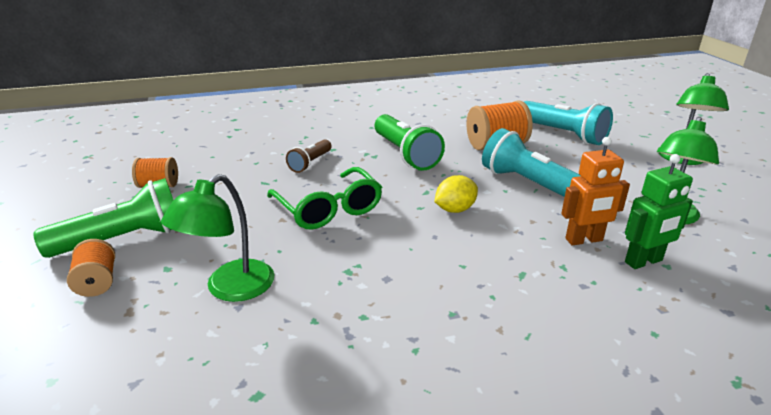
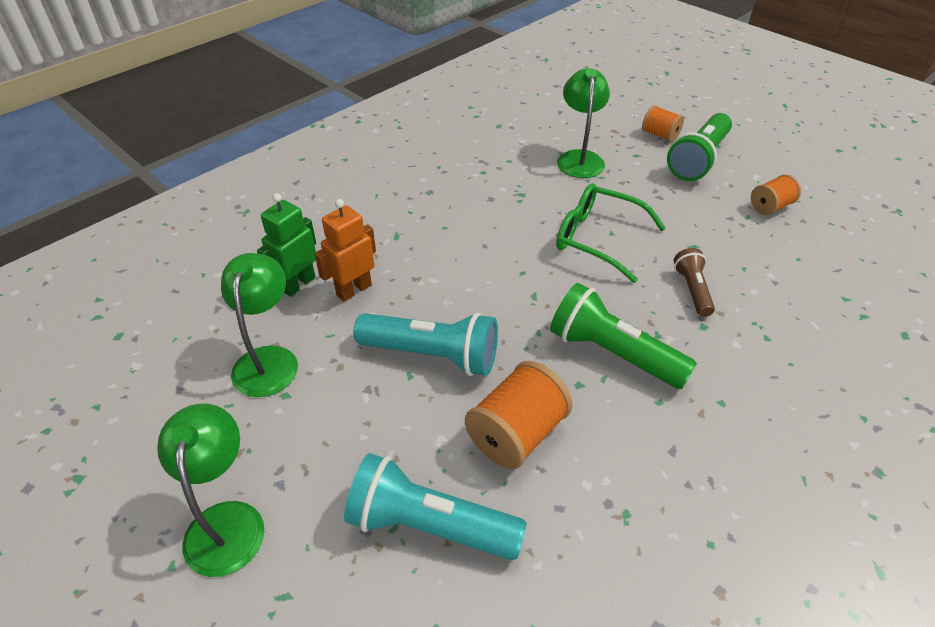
camera: 150 degrees right, 15 degrees up
(455, 209) = (488, 282): yellow lemon -> none

